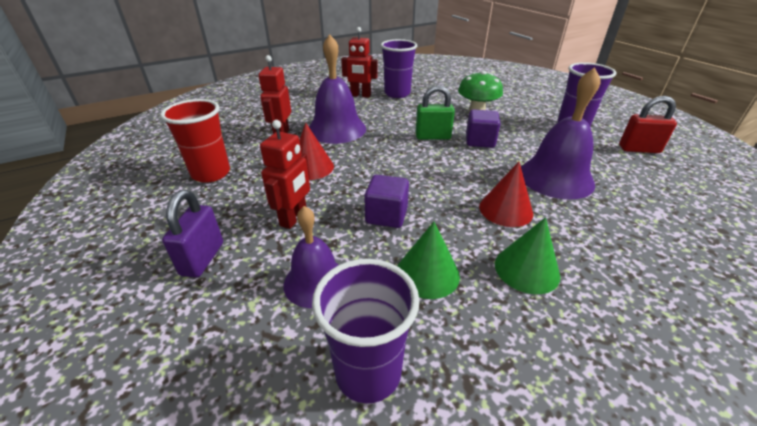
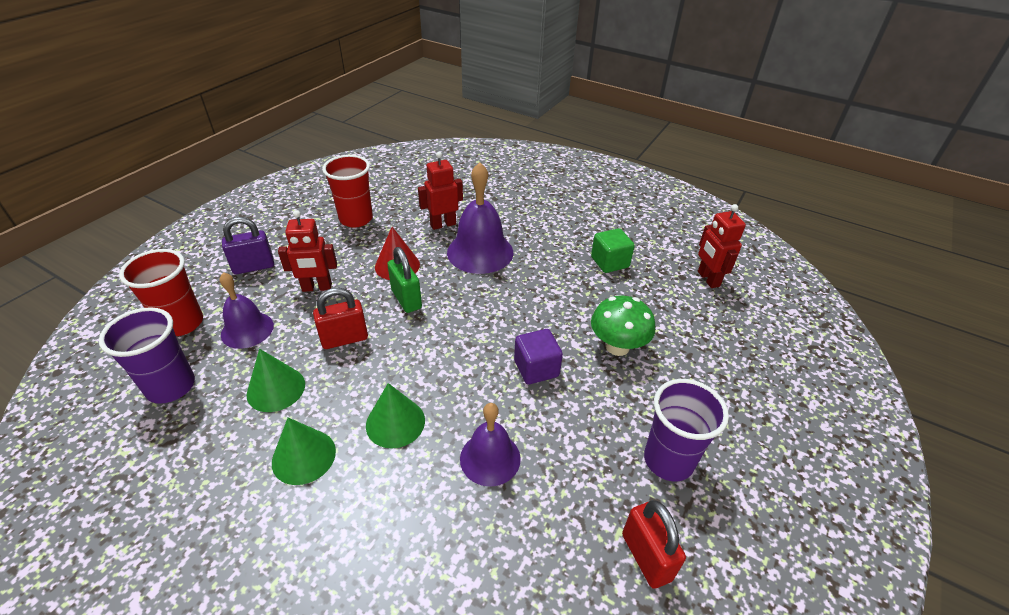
camera: 60 degrees right, 5 degrees up
(247, 346) = (182, 323): none -> red cup
(360, 95) = (576, 237): red robot -> red robot (708, 279)
(386, 215) = (344, 339): purple cube -> red padlock
(397, 93) = (609, 262): purple cup -> green cube
(433, 137) = (517, 326): green padlock -> green padlock (406, 299)
(505, 210) = (395, 422): red cone -> green cone
(555, 178) = (490, 458): purple bell -> purple bell, size x0.64

